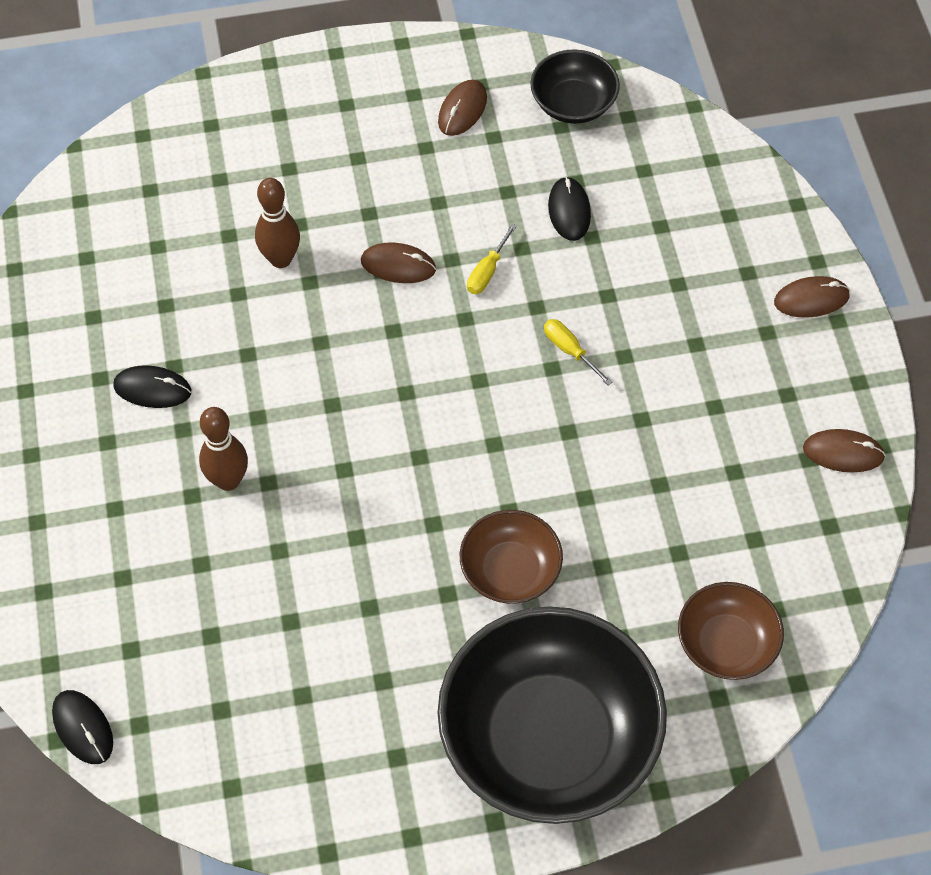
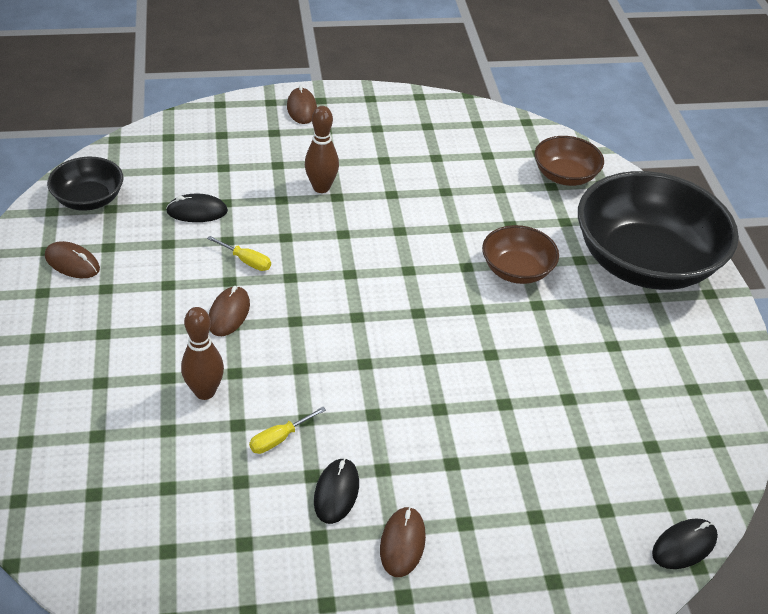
camera: 90 degrees left, 15 degrees down
(228, 480) = (437, 436): brown bowling pin -> brown bowling pin (321, 187)
(570, 351) = (329, 223): yellow screwdriver -> yellow screwdriver (279, 438)
(843, 452) = (423, 111): brown mouse -> brown mouse (402, 543)

